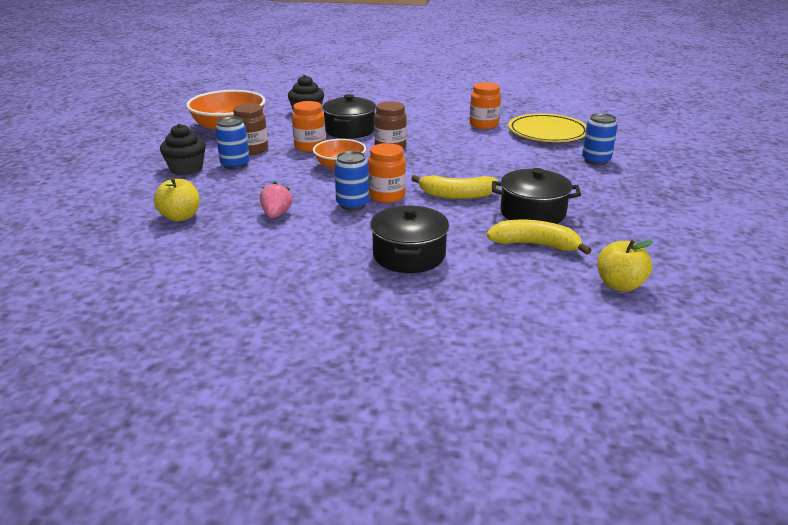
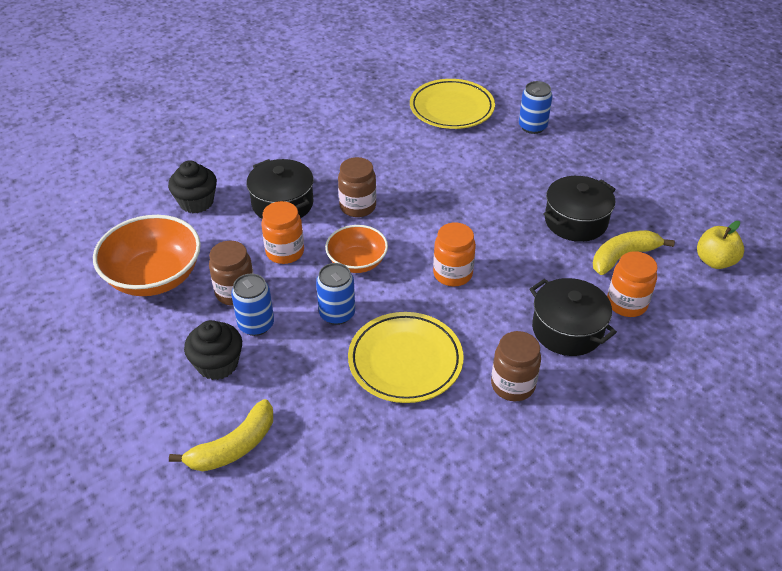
camera: 45 degrees left, 15 degrees up
(180, 217) = (329, 427): yellow apple -> none
(276, 215) = (405, 361): pink strawberry -> yellow plate
(314, 258) = (513, 385): none -> brown jar
(352, 204) = (443, 303): blue can -> blue can (337, 314)
(456, 195) = (500, 236): yellow banana -> yellow banana (234, 446)
(483, 125) = (387, 125): orange jar -> orange jar (626, 303)

